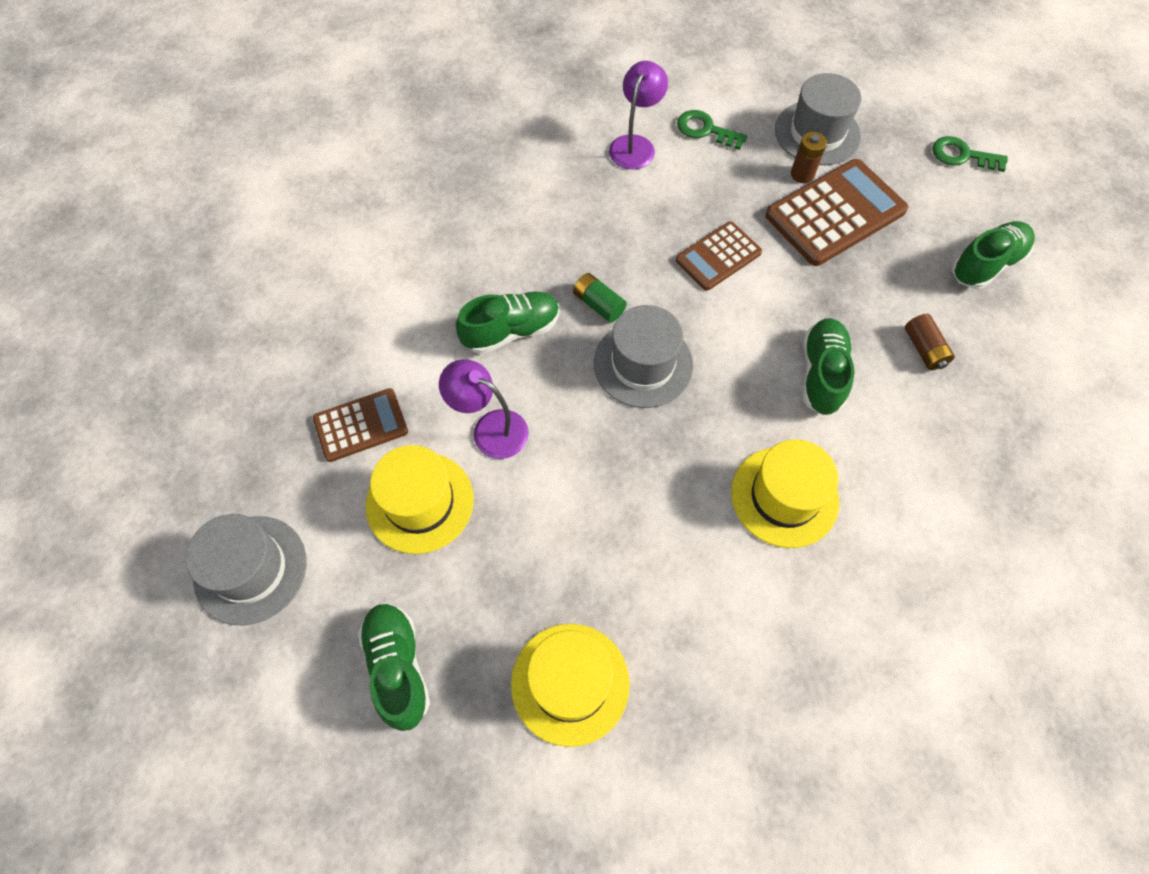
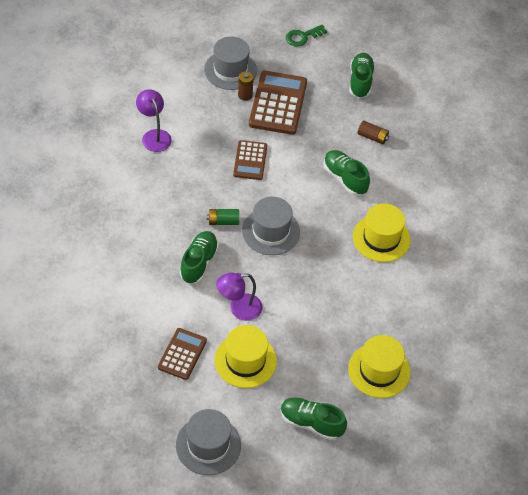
camera: 50 degrees left, 10 degrees down
(705, 130) = (178, 105): green key -> none

